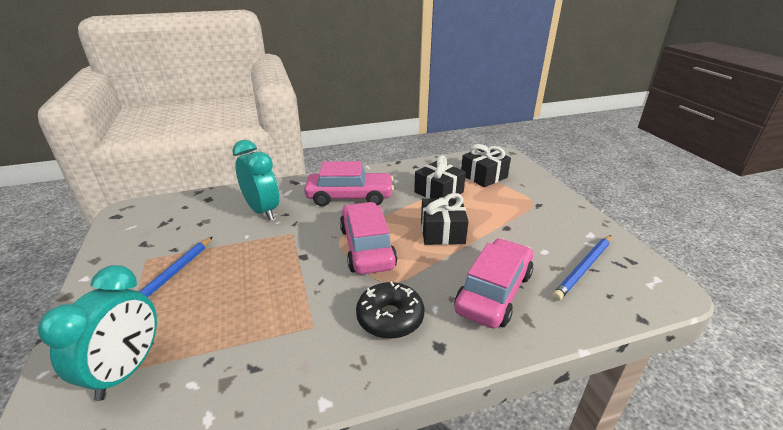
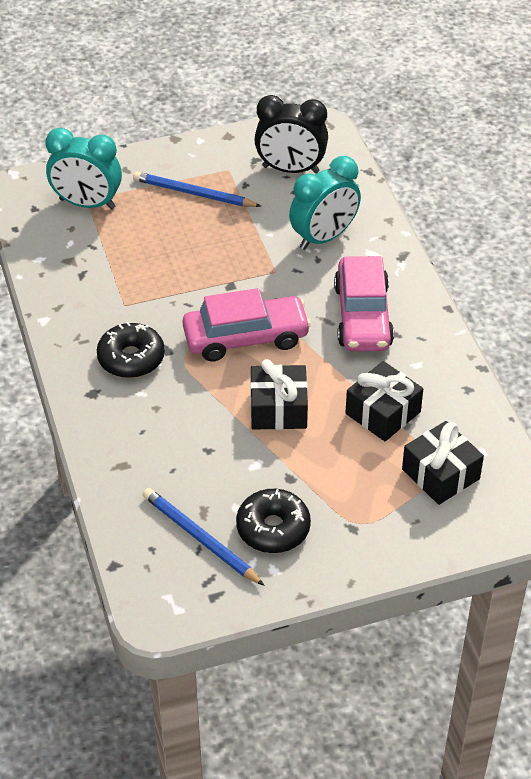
camera: 90 degrees right, 15 degrees up
(171, 225) = (290, 169): none -> black clock
(494, 292) = (162, 444): pink car -> none
(555, 234) = (273, 528): none -> black donut

